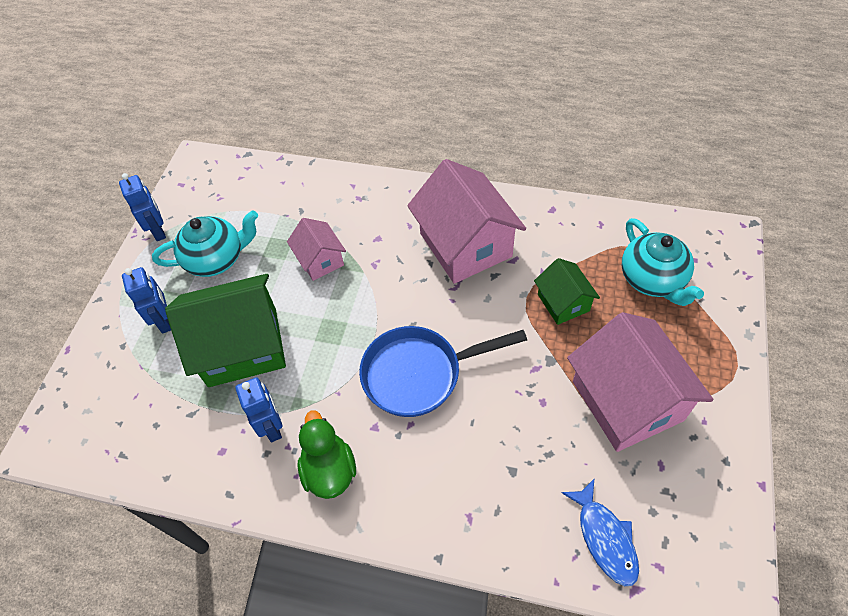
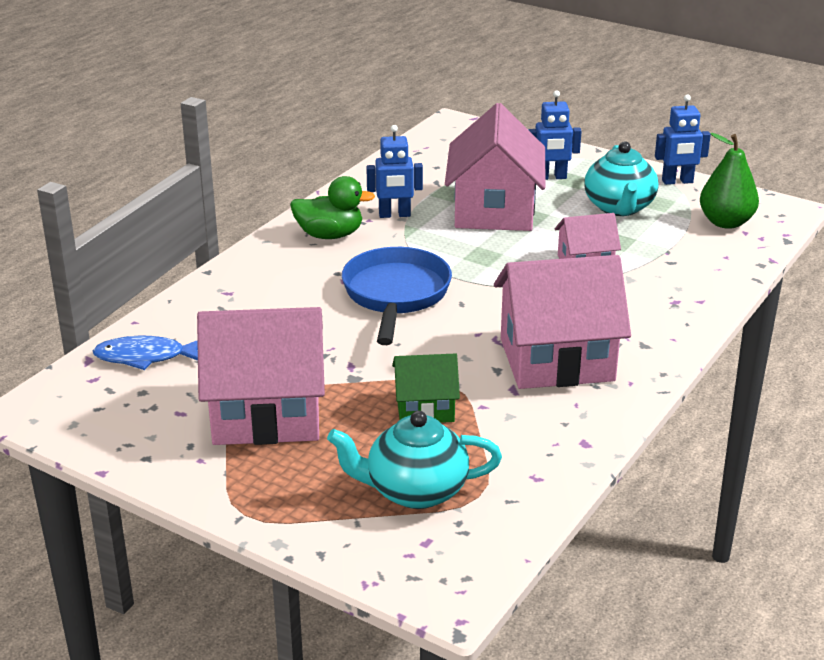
camera: 105 degrees right, 25 degrees down
(227, 190) = (726, 222): none -> green pear
(243, 347) = (494, 210): green house -> pink house

